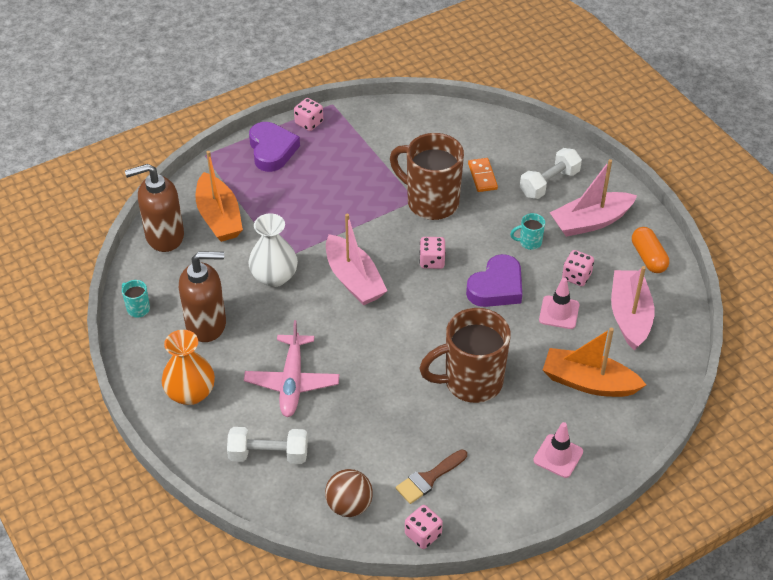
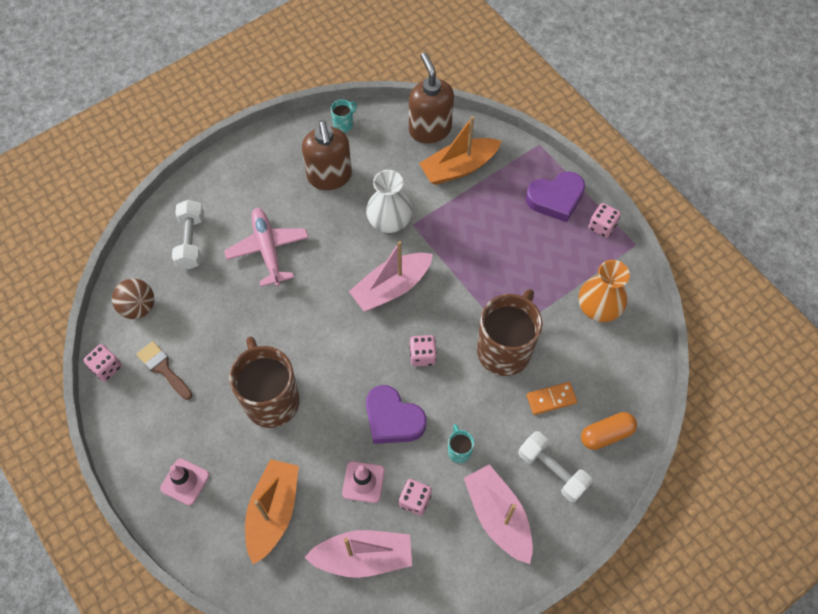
camera: 85 degrees right, 15 degrees up
(190, 393) = (254, 176): orange vase -> orange vase (598, 308)
(292, 382) = (268, 250): pink plane -> pink plane turned 75 degrees clockwise
(648, 257) = (451, 581): orange capsule -> orange capsule (606, 434)

